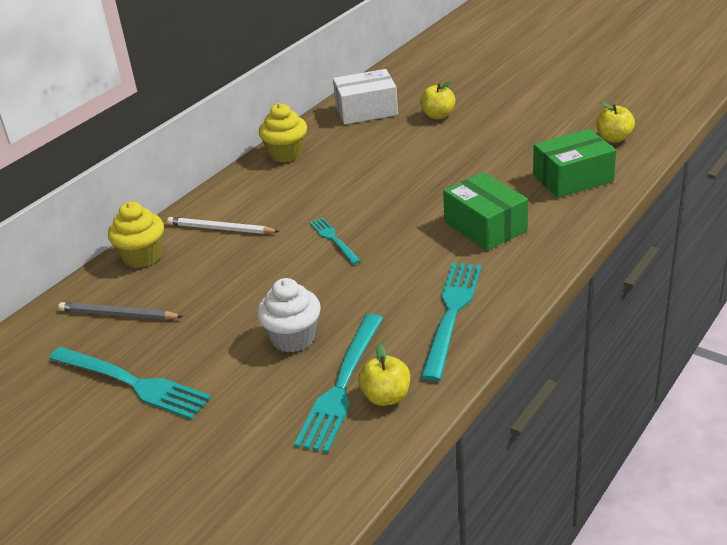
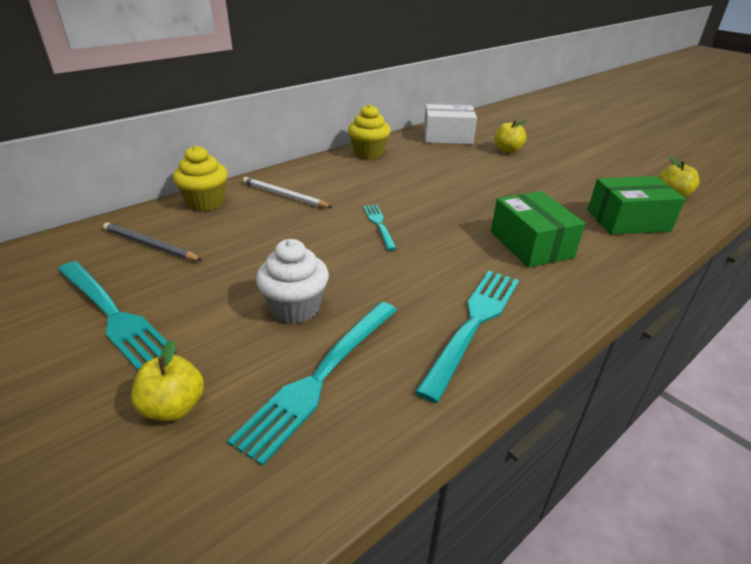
camera: 10 degrees right, 0 degrees up
(386, 397) = (365, 406): yellow apple -> yellow apple (174, 407)

